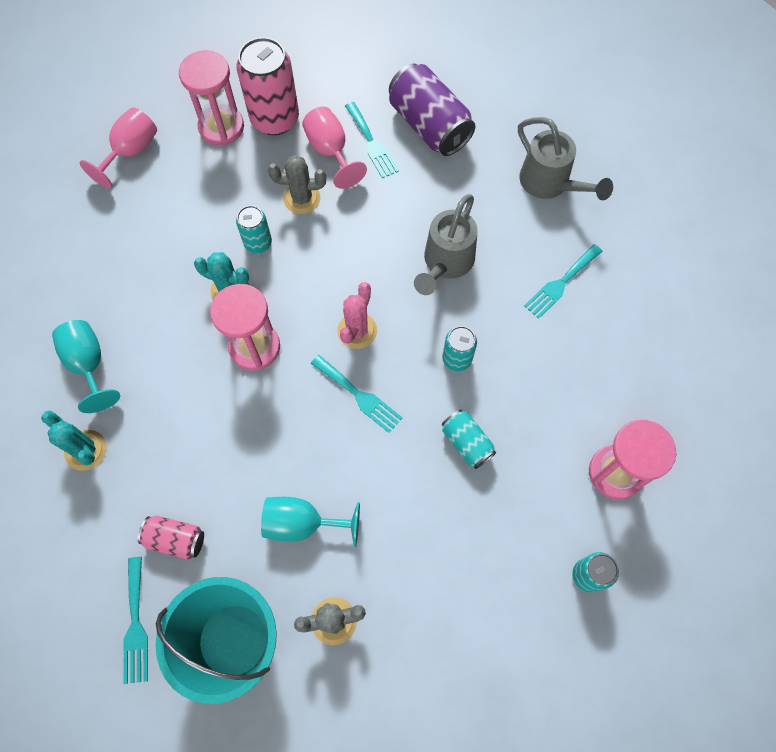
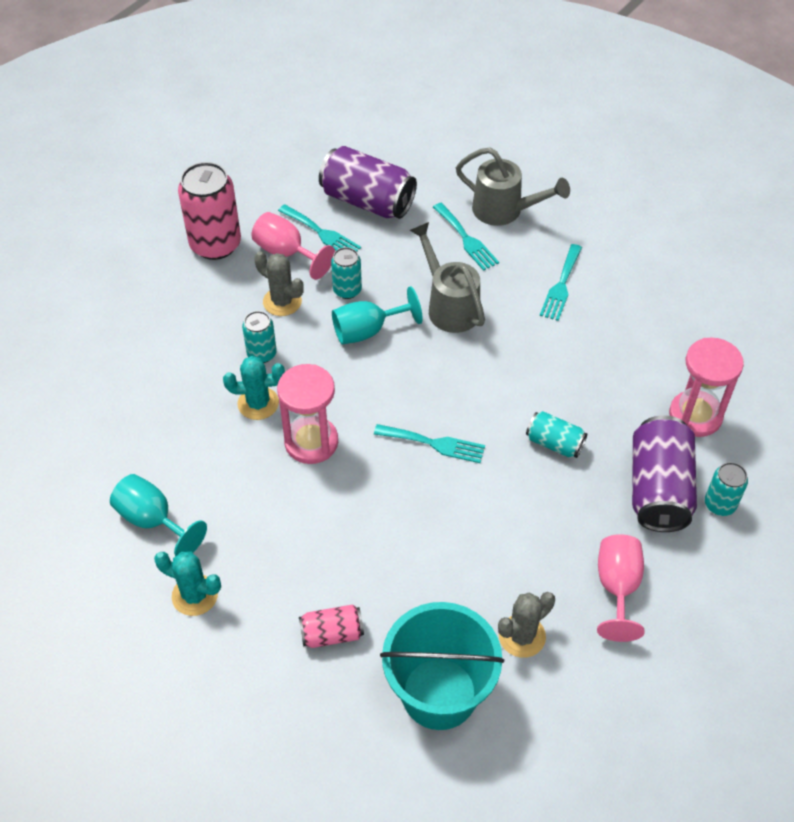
camera: 25 degrees left, 15 degrees down
(131, 152) = (85, 321): pink goblet -> pink goblet (617, 587)
(135, 625) = (336, 723): turquoise fork -> turquoise fork (466, 239)
(221, 127) = (166, 269): pink hourglass -> none
(302, 198) = (282, 301): grey cactus -> grey cactus turned 60 degrees clockwise
(302, 523) = (445, 569): turquoise goblet -> turquoise goblet (367, 331)
(357, 331) = (401, 391): pink cactus -> none
(446, 263) = (449, 306): grey watering can -> grey watering can turned 150 degrees clockwise
(457, 359) = (505, 380): turquoise can -> turquoise can (347, 290)
(538, 532) = (658, 489): none -> purple can

